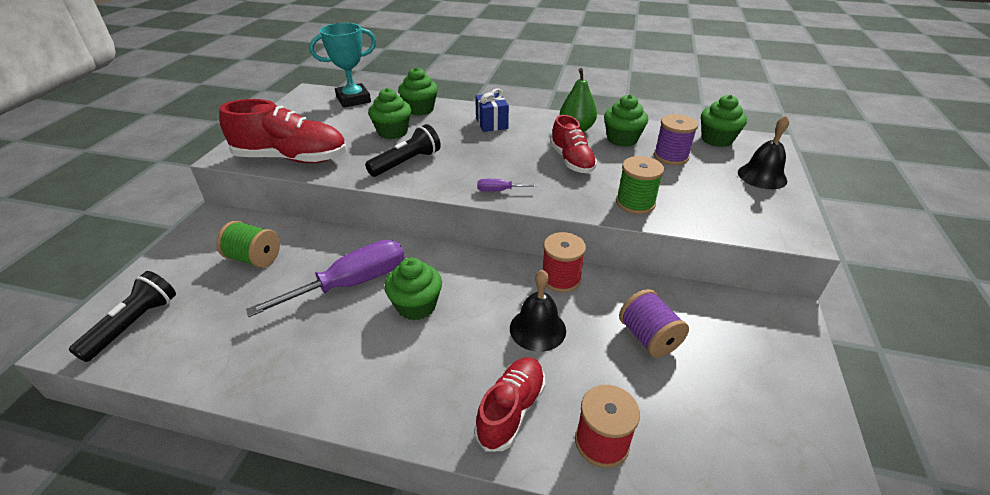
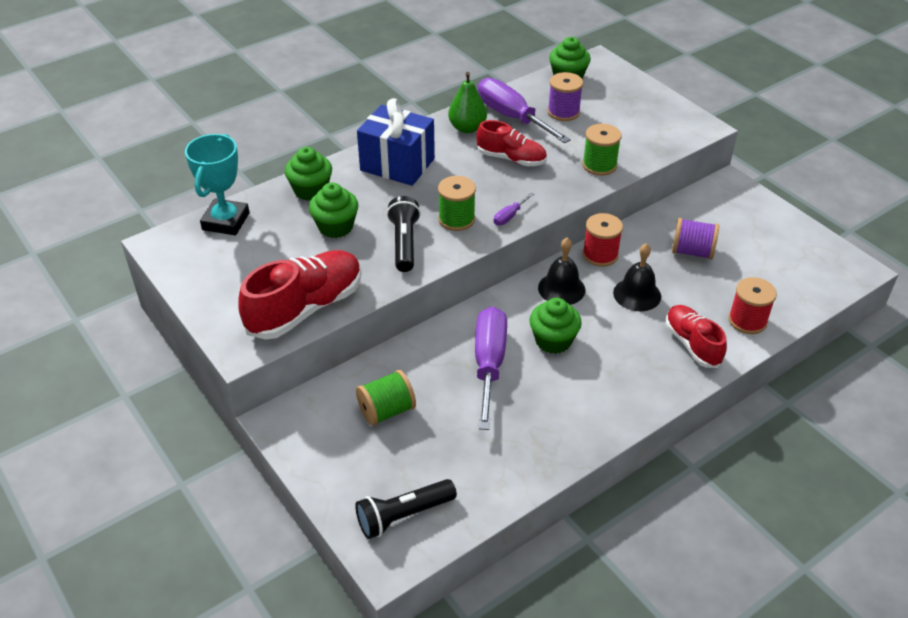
camera: 50 degrees left, 5 degrees up
(134, 324) = (403, 515): black flashlight -> black flashlight turned 90 degrees counterclockwise
(463, 170) = (456, 219): none -> green spool
(491, 123) = (397, 164): blue gift -> blue gift, size x1.72
(622, 139) = (512, 117): green cupcake -> purple screwdriver
(762, 176) = (633, 93): black bell -> black bell (561, 288)

